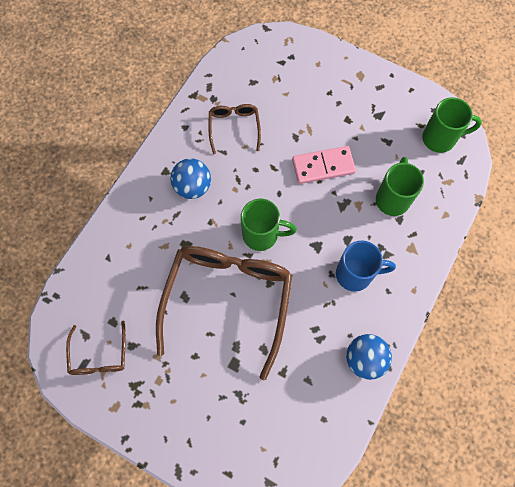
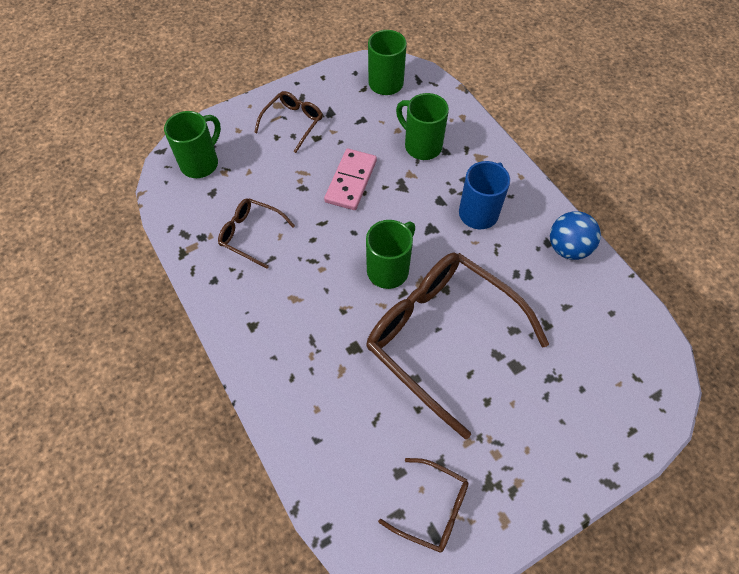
camera: 60 degrees left, 10 degrees down
(193, 187) = (290, 307): blue ball -> none
(272, 59) = (201, 163): none -> green mug
(350, 96) = (293, 123): none -> brown glasses

